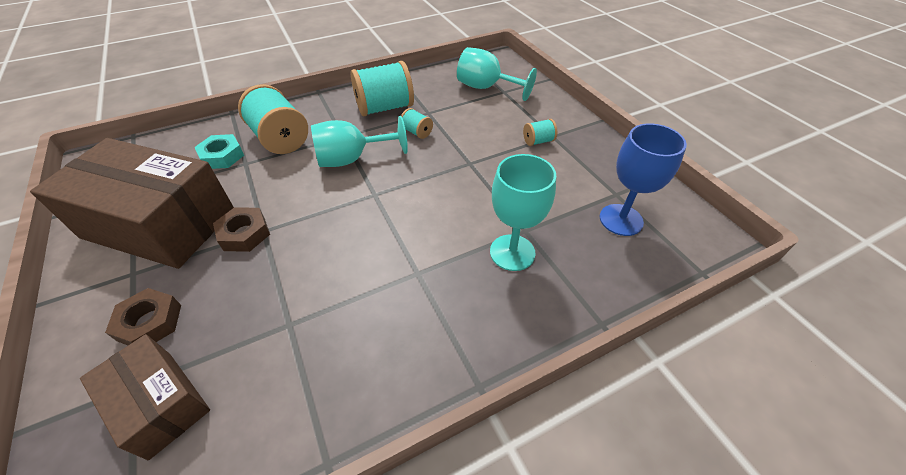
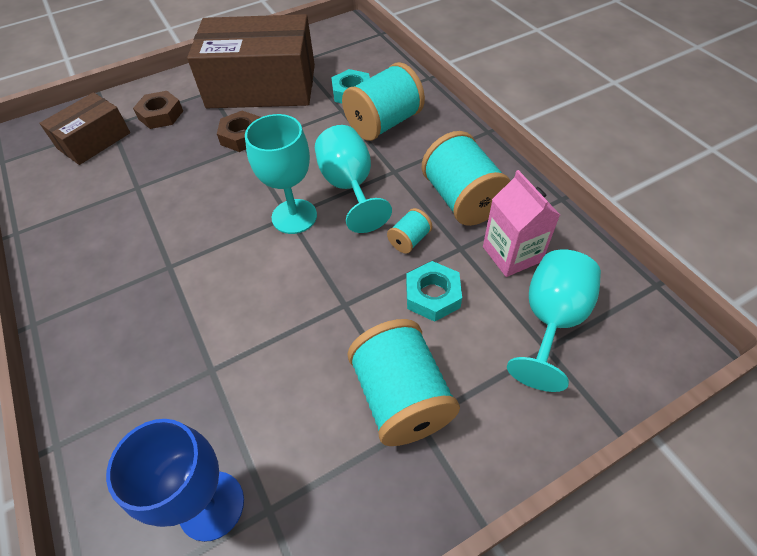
camera: 90 degrees right, 5 degrees up
(159, 223) = (262, 86): brown box -> brown box turned 75 degrees clockwise
(437, 94) = (512, 254): none -> pink carton
(465, 125) = (432, 295): none -> turquoise nut
(512, 252) = (178, 354): turquoise goblet -> turquoise goblet (294, 216)
(538, 141) = (401, 398): turquoise spool -> turquoise spool, size x2.12

